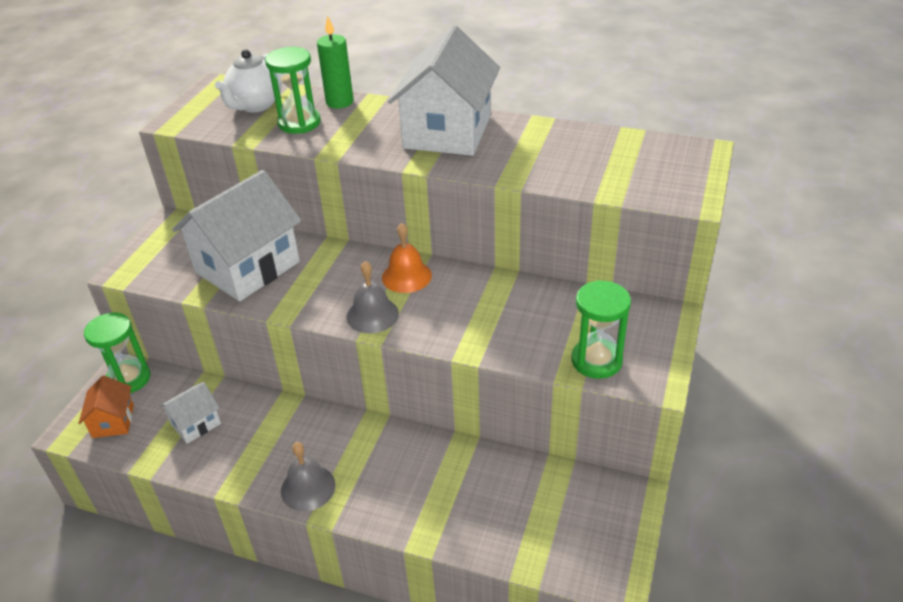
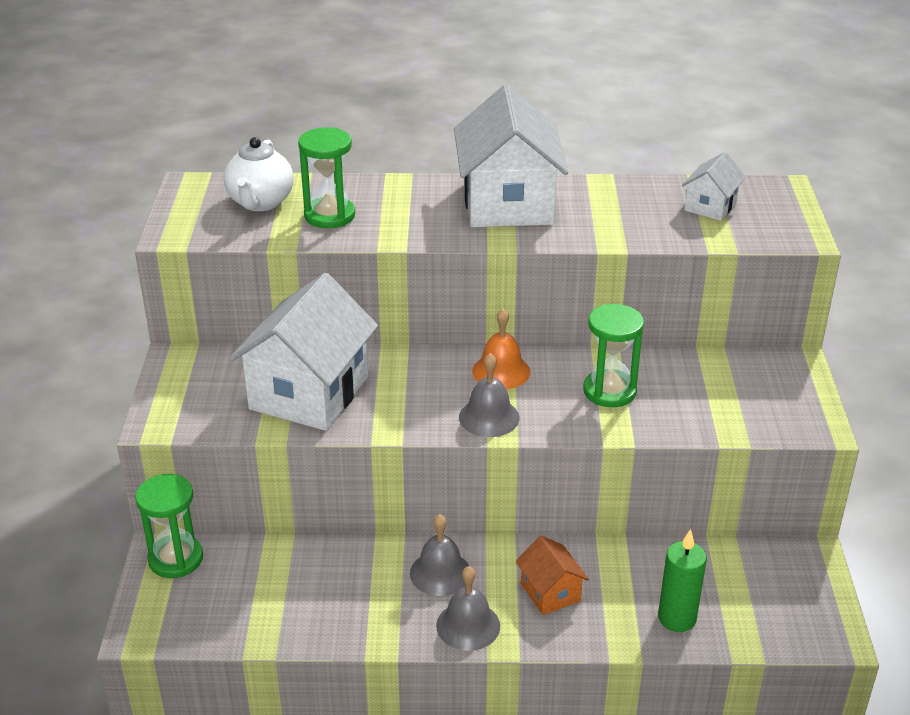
camera: 20 degrees left, 5 degrees down
(113, 421) = (187, 608): orange house -> orange house (550, 592)
(195, 423) = (293, 589): white house -> white house (710, 206)
(312, 436) = (440, 573): none -> grey bell
(339, 102) = (360, 186): green candle -> green candle (677, 618)
(596, 360) = (750, 418): green hourglass -> green hourglass (609, 391)

